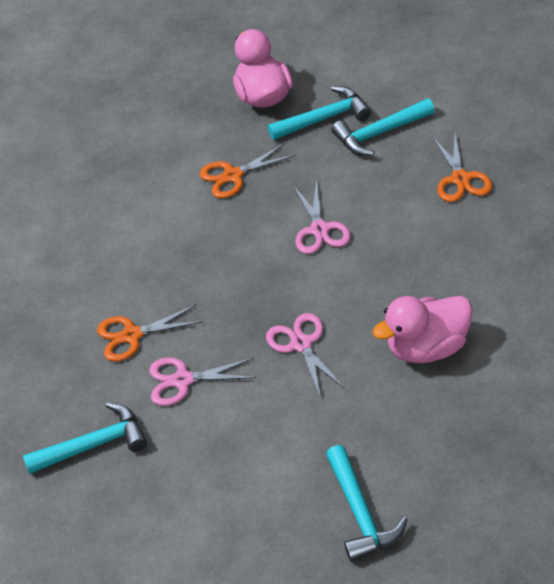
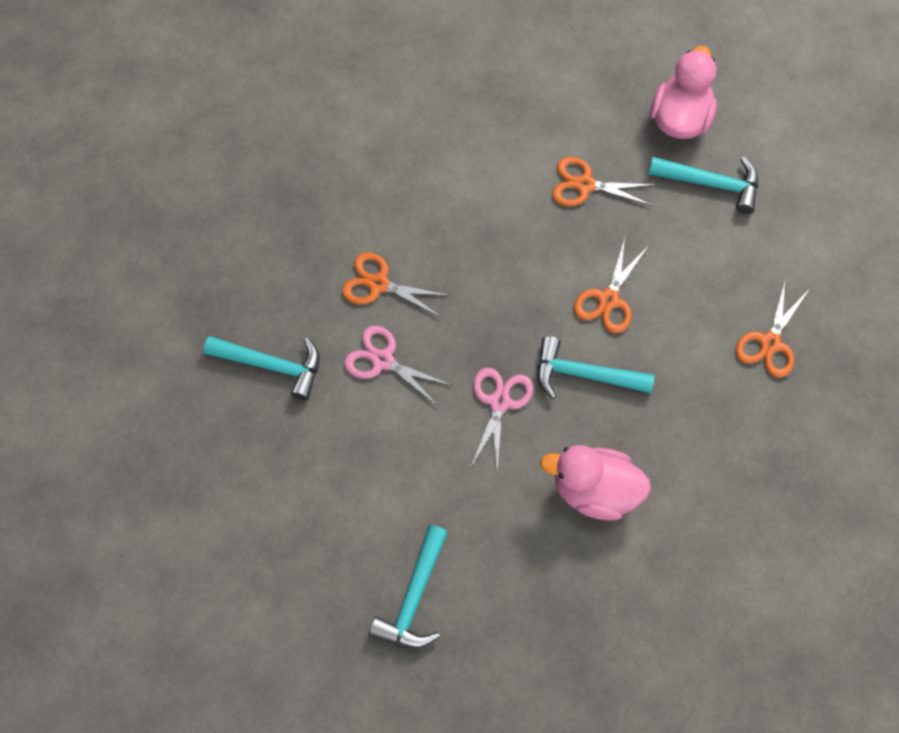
camera: 30 degrees right, 20 degrees up
(319, 230) = (608, 300): pink scissors -> orange scissors
(379, 133) = (743, 238): turquoise hammer -> turquoise hammer (584, 374)

